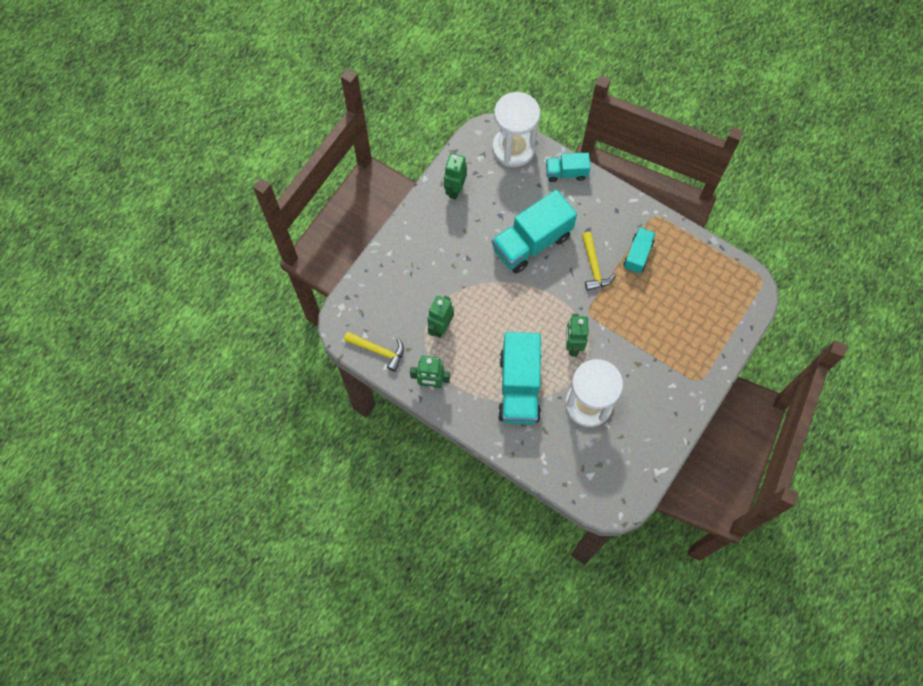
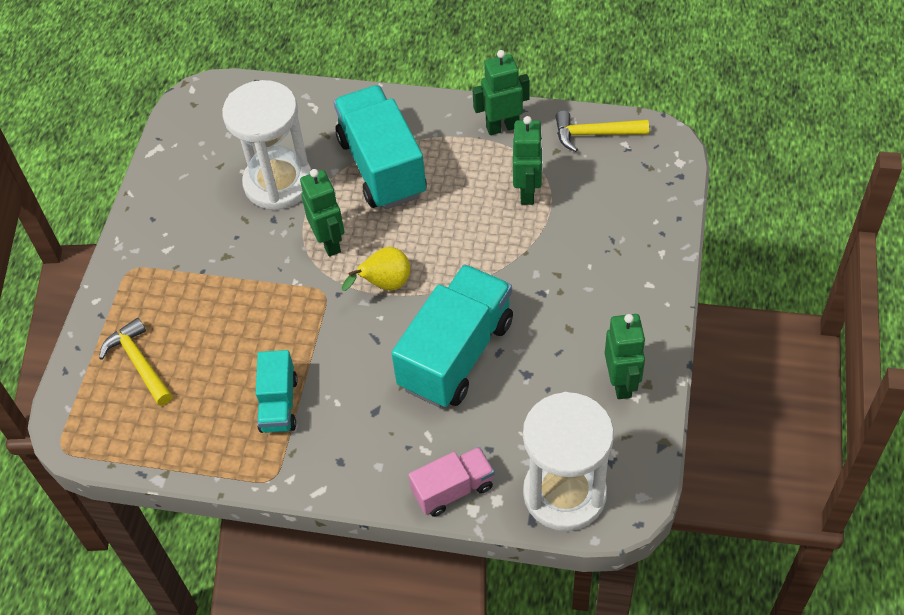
camera: 160 degrees right, 15 degrees down
(552, 302) = (385, 285): none -> yellow pear
(566, 173) = (453, 489): turquoise truck -> pink truck
(594, 267) = (342, 358): yellow hammer -> yellow hammer (139, 363)

